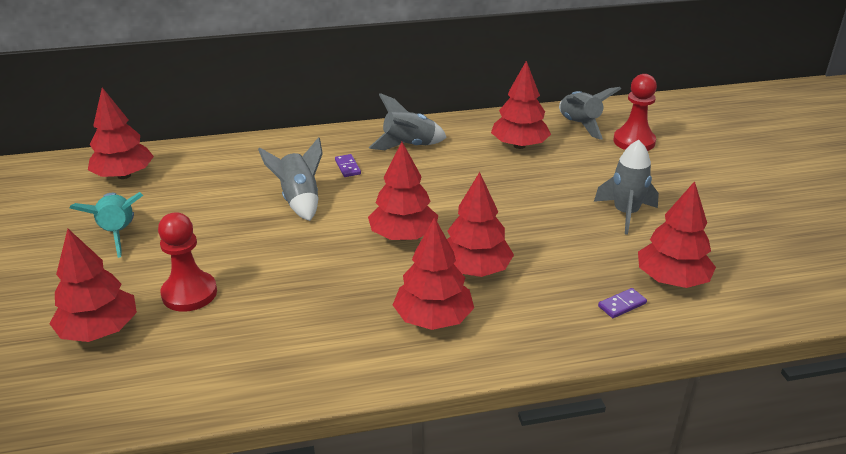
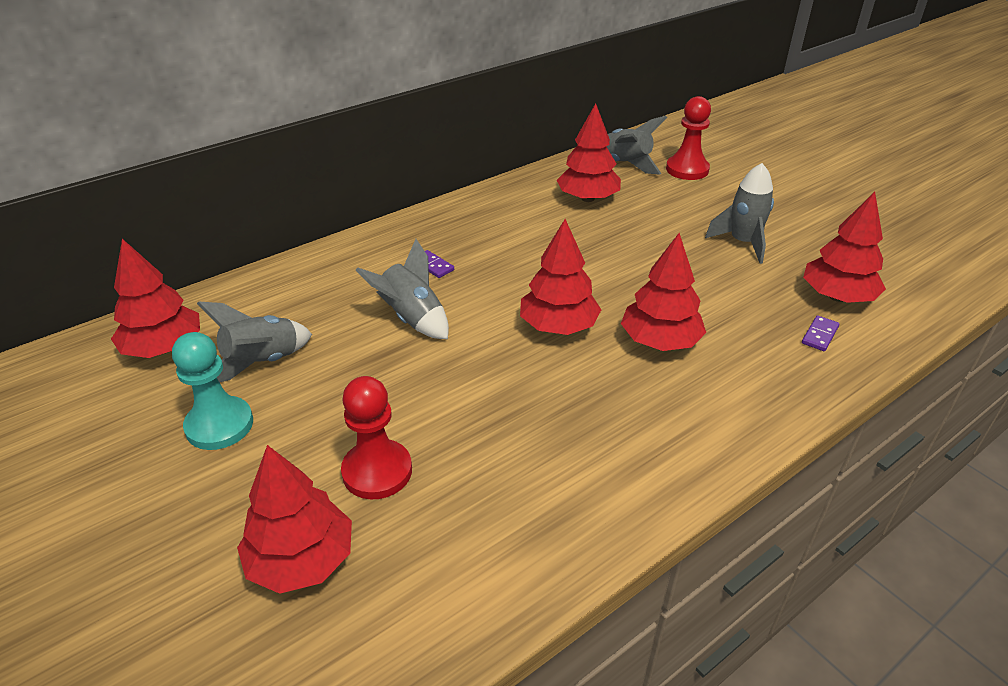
camera: 25 degrees left, 5 degrees up
(118, 234) = (219, 425): turquoise rocket -> turquoise pawn
(408, 146) = (478, 225): grey rocket -> grey rocket (262, 362)
(433, 318) = (667, 408): red tree -> none

